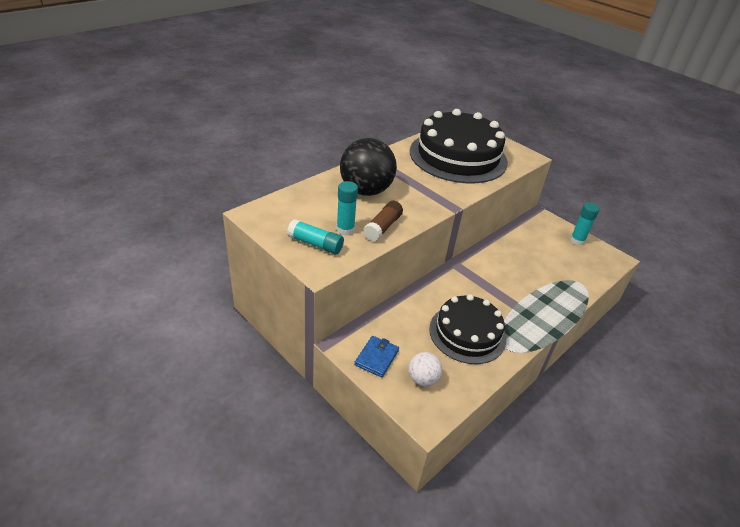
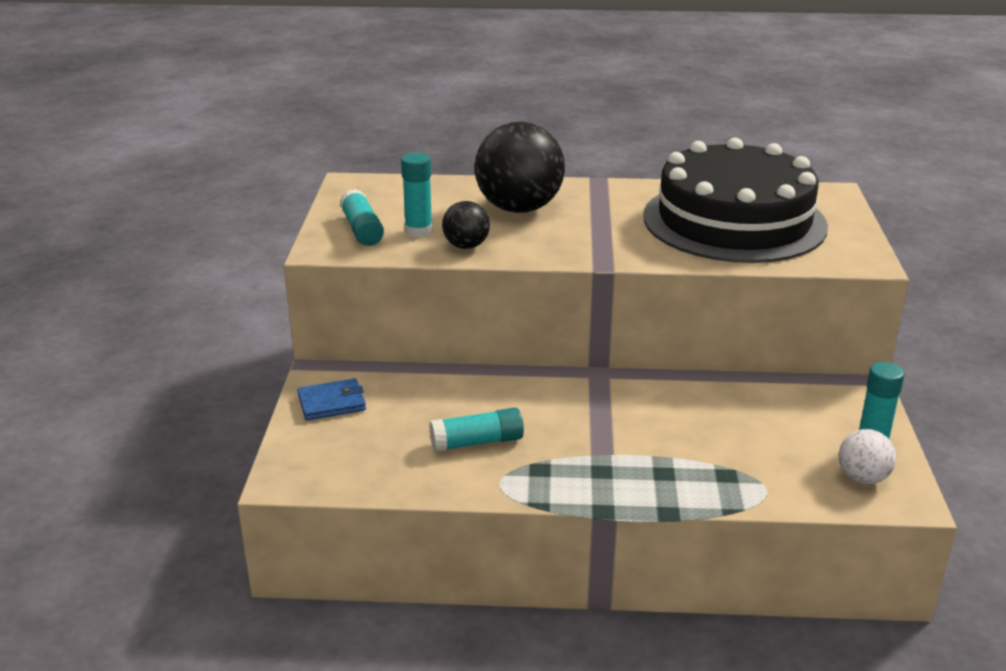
camera: 50 degrees right, 10 degrees down
(382, 227) = (466, 246): brown glue stick -> black ball
(422, 379) = (344, 447): white ball -> white ball (862, 478)
(467, 333) = (477, 442): black cake -> turquoise glue stick

